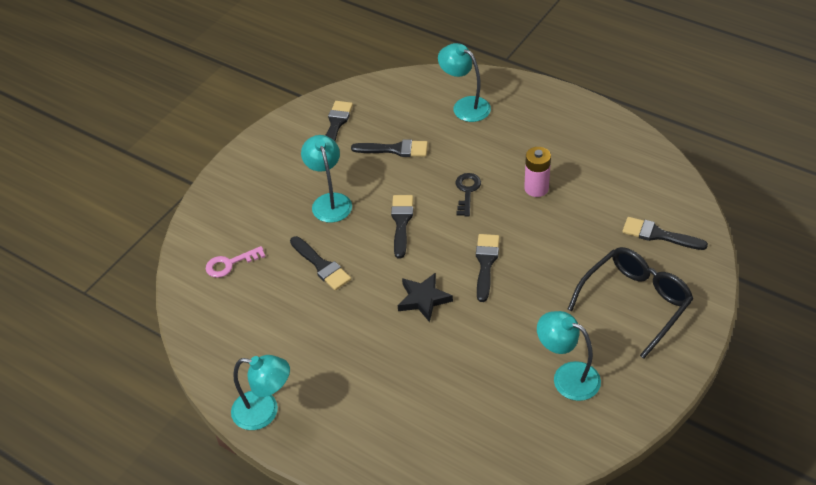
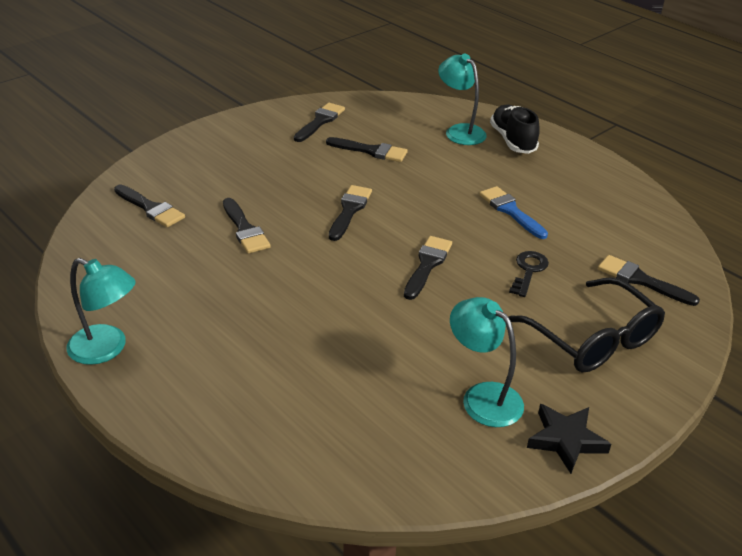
camera: 10 degrees right, 10 degrees down
(230, 264) = (150, 208): pink key -> black brush
(329, 201) = (282, 178): turquoise lamp -> none
(423, 299) = (342, 282): black star -> black star (565, 440)
(467, 191) = (432, 199): black key -> black key (528, 271)
(515, 106) = (512, 140): none -> black shoe
(536, 188) = (510, 211): pink battery -> blue brush
(635, 302) = (593, 339): black glasses -> black glasses turned 90 degrees clockwise

